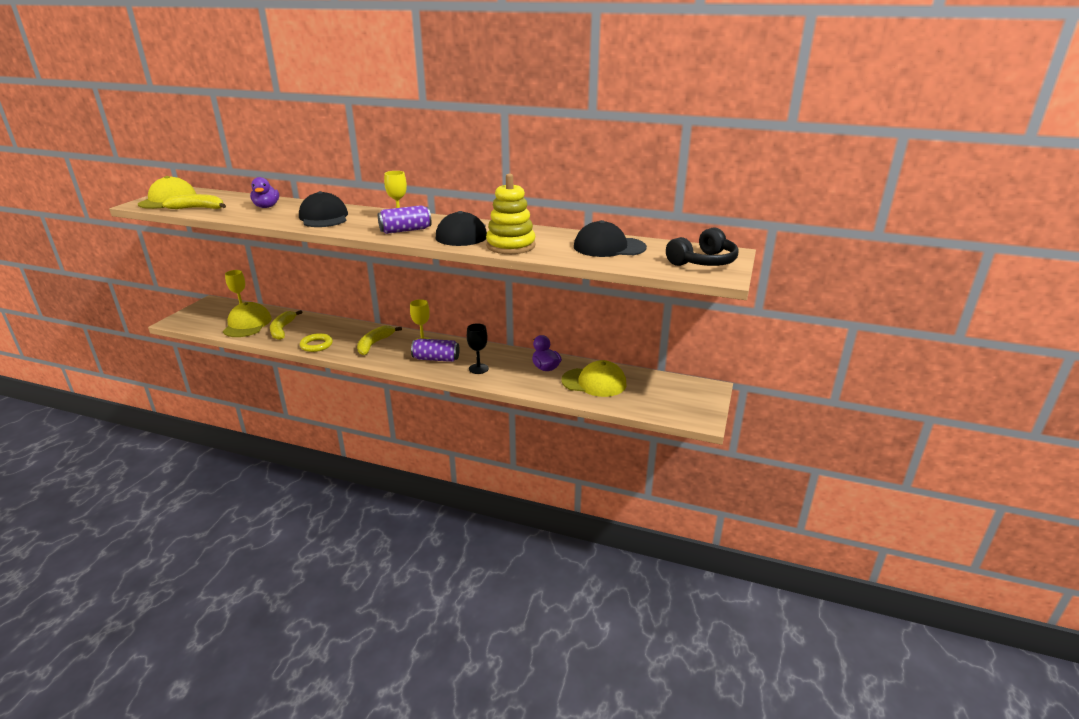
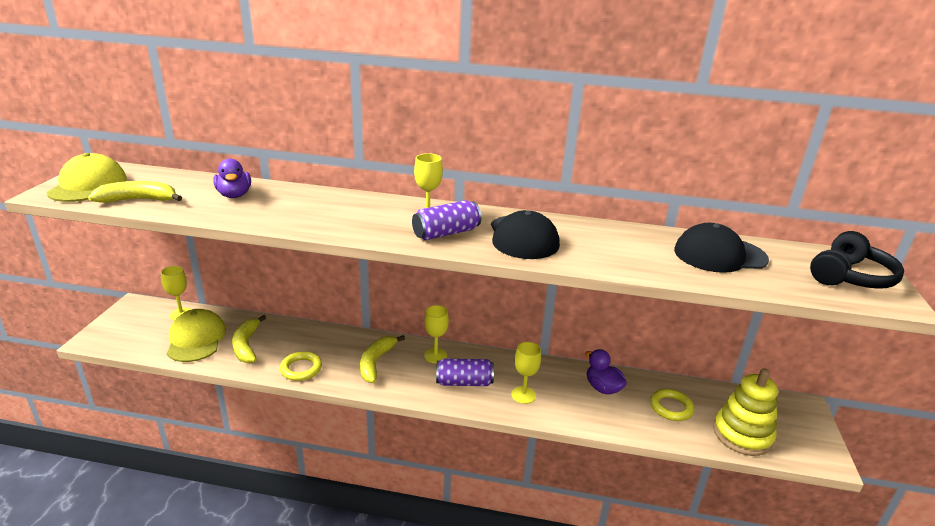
camera: 10 degrees left, 0 degrees up
(324, 217) = (323, 212): black cap -> none
(478, 369) = (523, 395): black goblet -> yellow goblet
(510, 246) = (599, 257): yellow stacking toy -> yellow stacking toy (742, 435)
(594, 382) = (671, 407): yellow cap -> yellow ring

